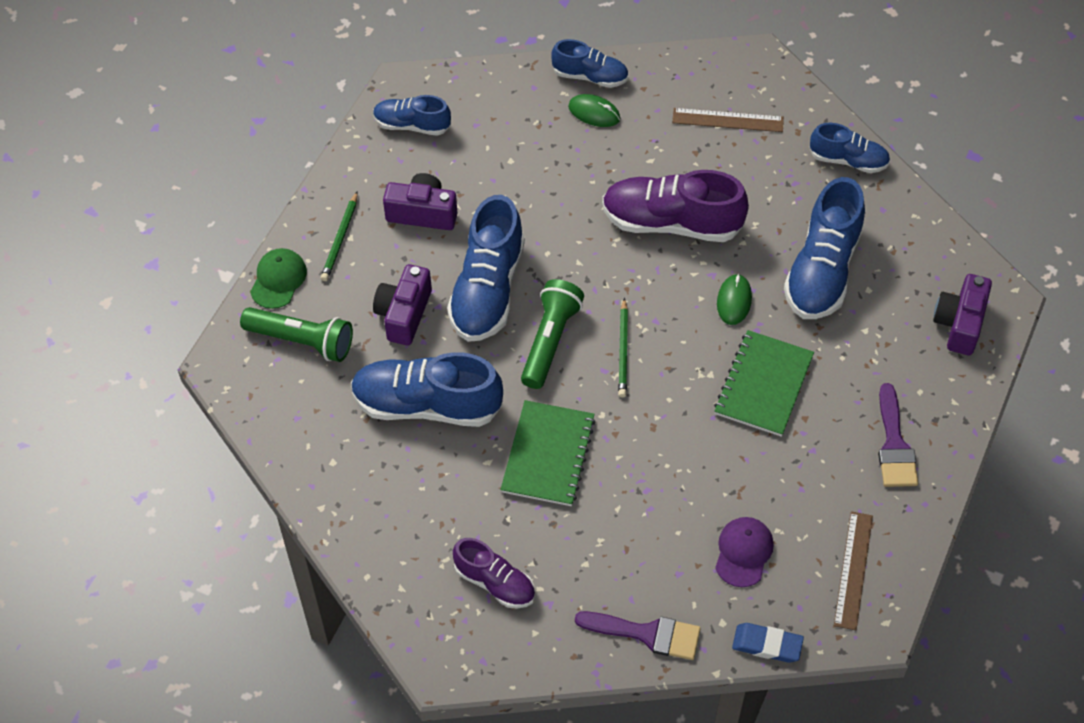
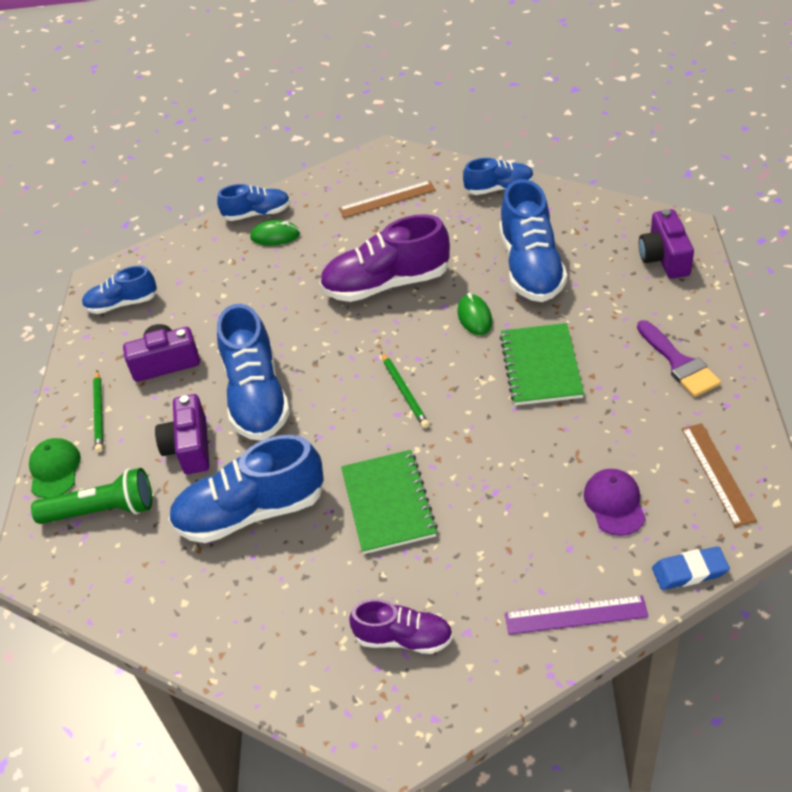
camera: 20 degrees left, 10 degrees down
(550, 341) = (335, 412): green flashlight -> none
(647, 634) = (575, 615): purple brush -> purple ruler

